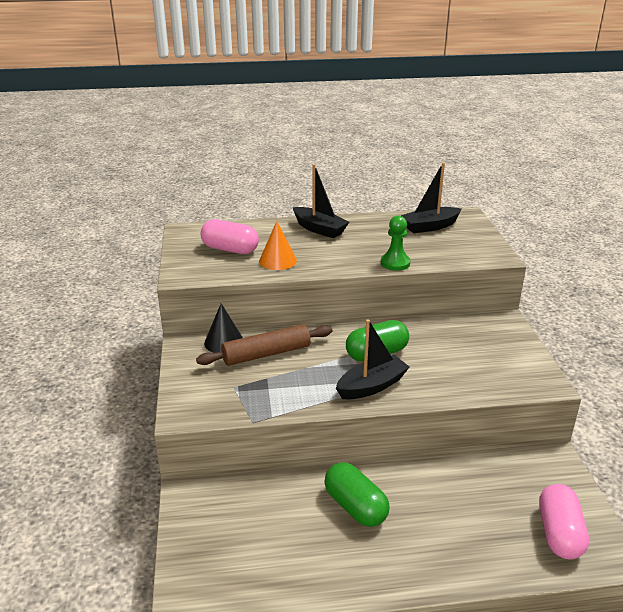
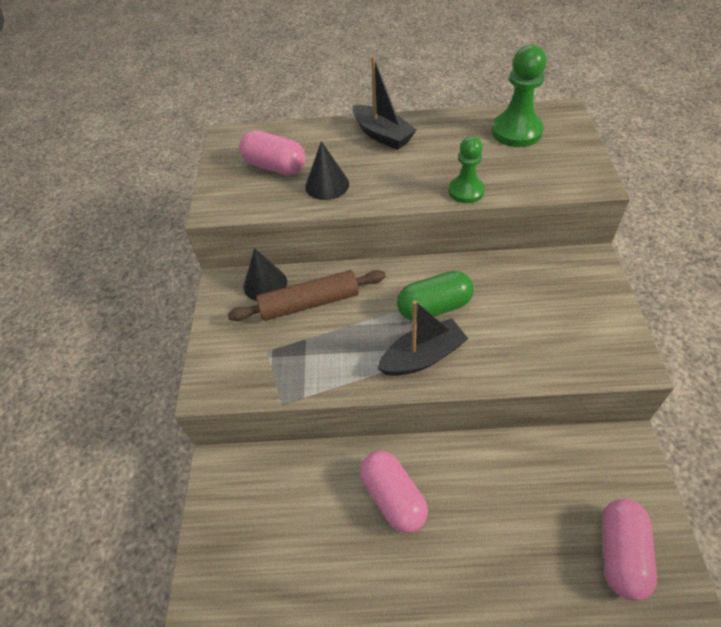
camera: 10 degrees right, 20 degrees up
(277, 260) = (327, 185): orange cone -> black cone
(355, 506) = (393, 497): green capsule -> pink capsule
(430, 226) = (516, 132): black boat -> green pawn

